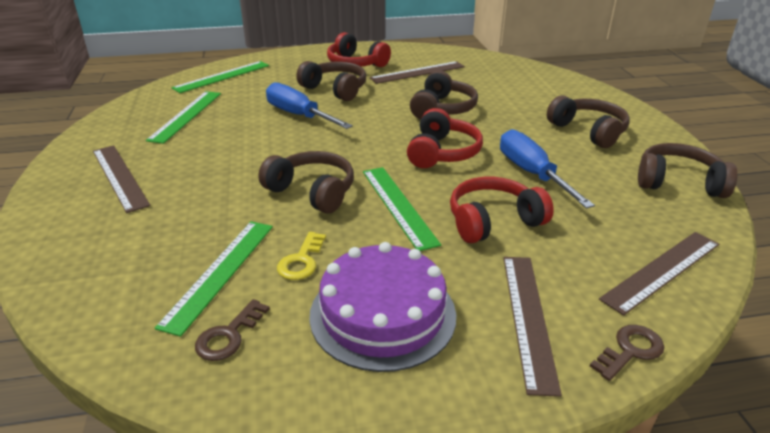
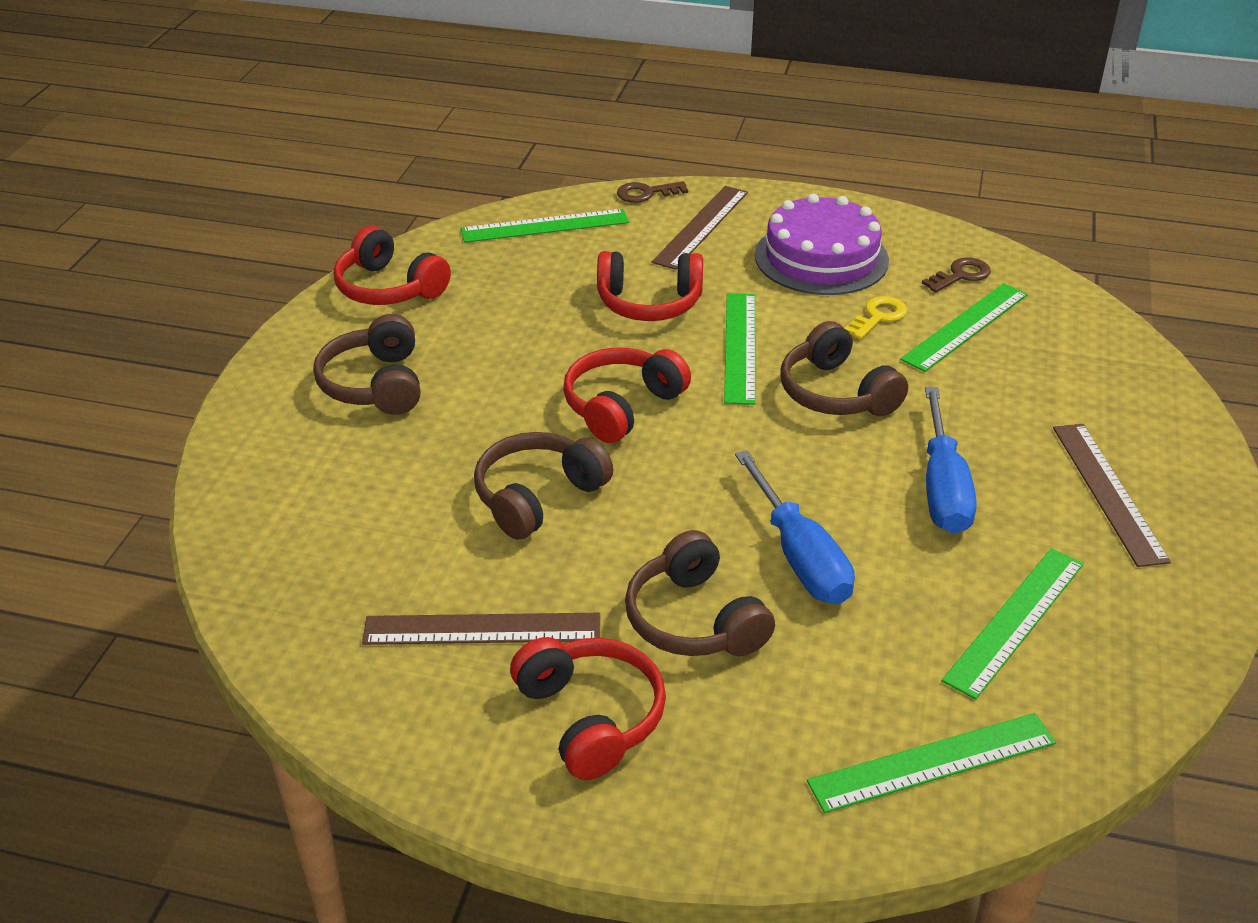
camera: 155 degrees left, 5 degrees up
(532, 174) = (540, 343): blue screwdriver -> blue screwdriver (942, 487)
(662, 270) = (545, 226): brown ruler -> green ruler
(678, 182) = (389, 288): brown headphones -> red headphones

